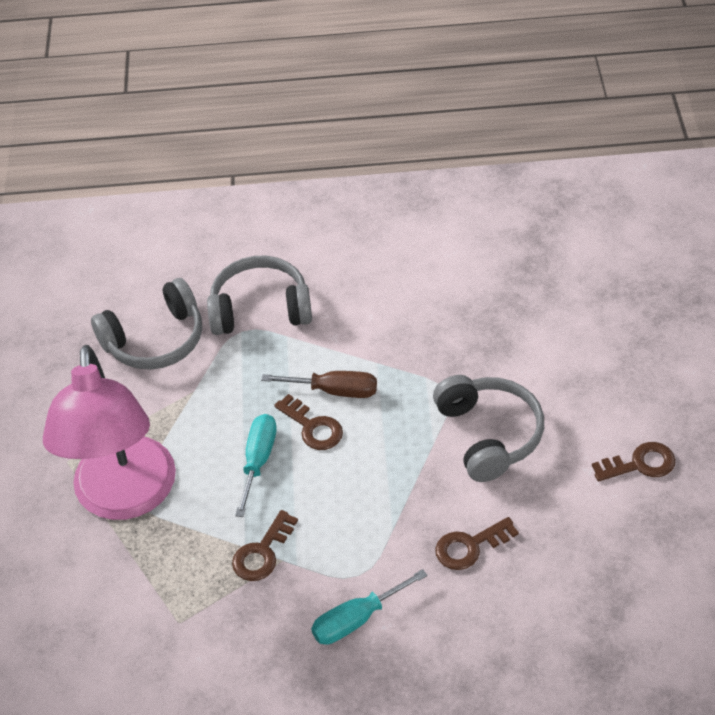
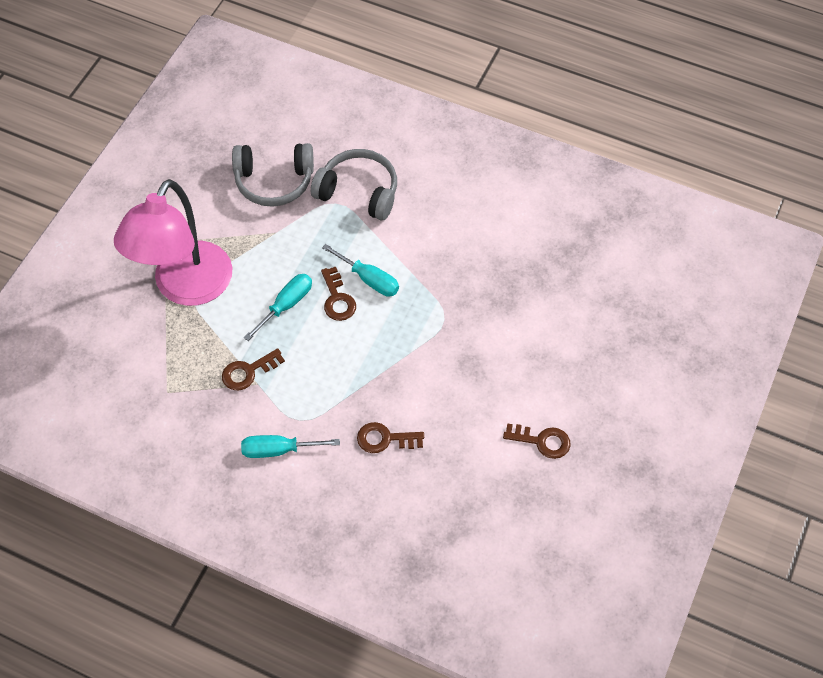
camera: 25 degrees right, 10 degrees up
(334, 391) = (369, 279): brown screwdriver -> turquoise screwdriver
(489, 435) = (452, 365): grey headphones -> none

